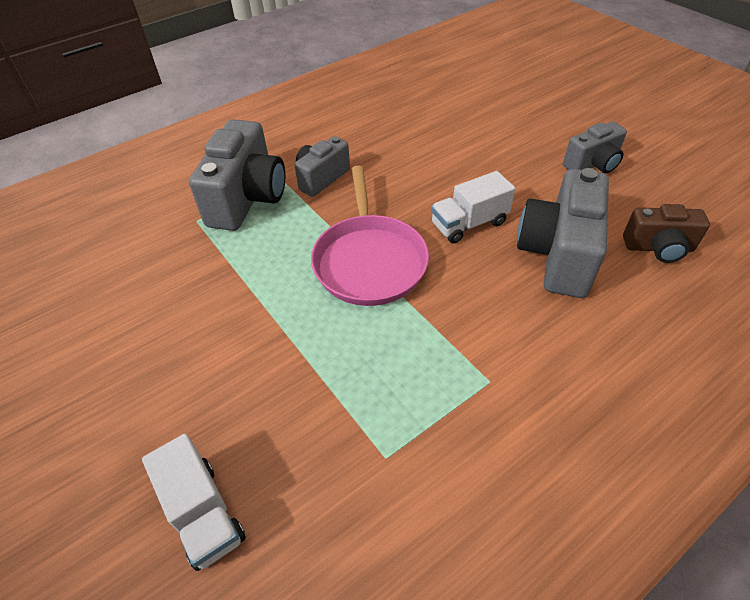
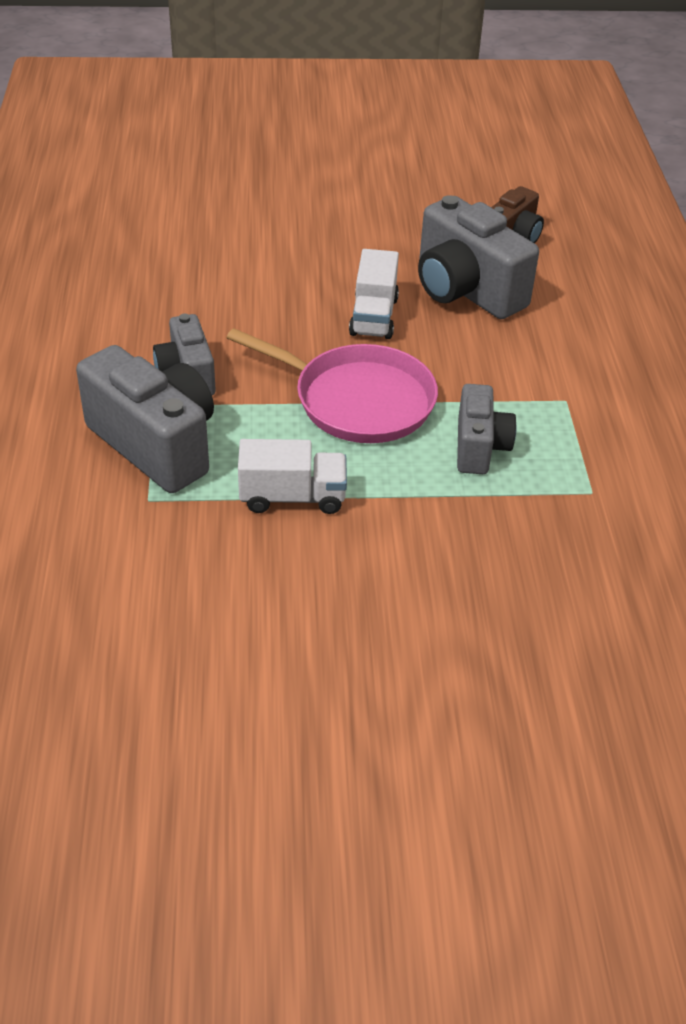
camera: 60 degrees left, 5 degrees down
(203, 513) = (563, 625): white truck -> white truck (292, 497)
(592, 164) = (375, 207): grey camera -> grey camera (479, 447)

